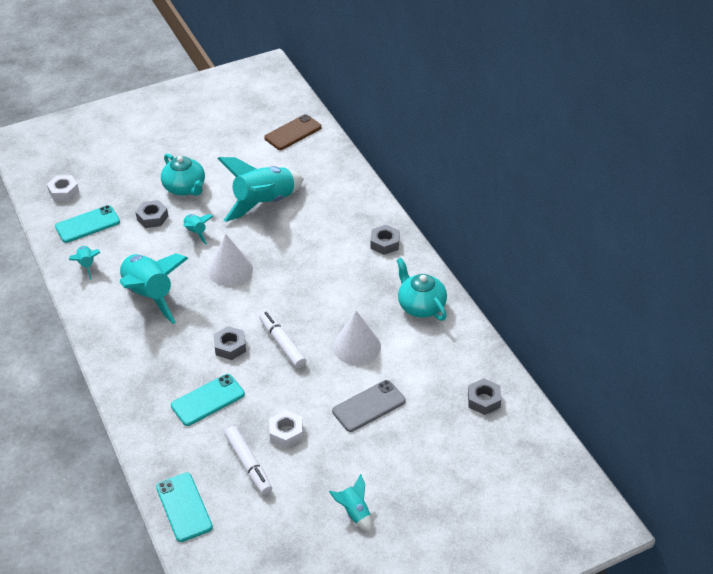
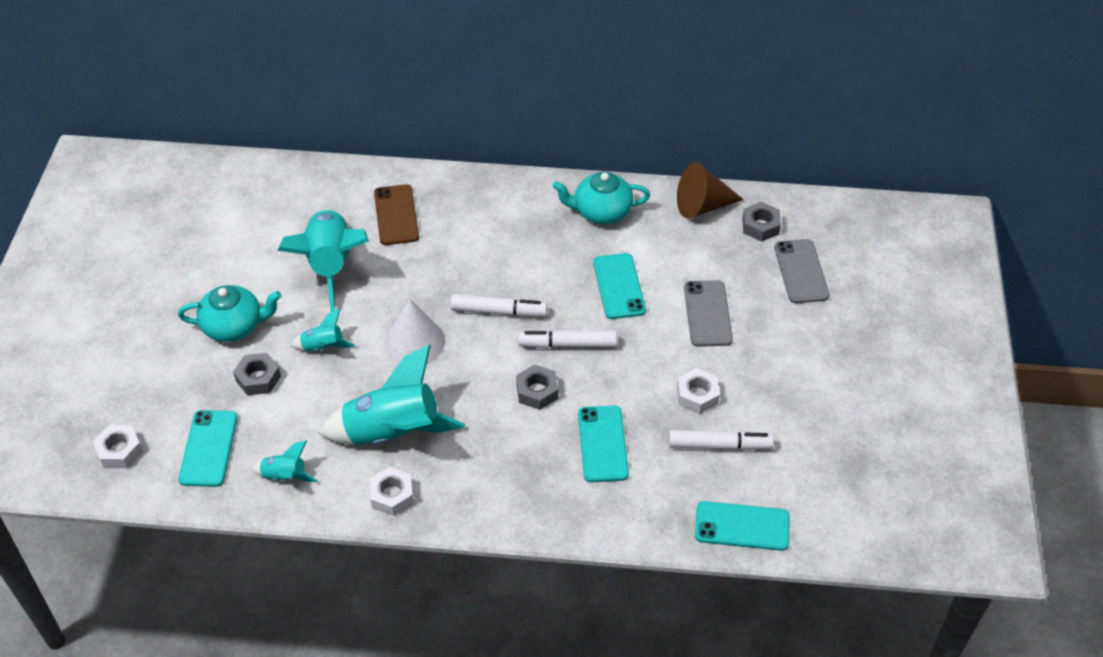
camera: 60 degrees left, 5 degrees up
(101, 318) = (392, 495): none -> white nut
(286, 296) = (498, 311): none -> white marker
(293, 132) = (233, 190): brown phone -> brown phone (396, 215)
(355, 513) = (837, 386): turquoise rocket -> none
(356, 346) = (619, 286): white cone -> turquoise phone
(385, 243) = (487, 197): grey nut -> none
(456, 444) = (801, 271): none -> grey phone
(475, 358) = (702, 206): none -> brown cone

